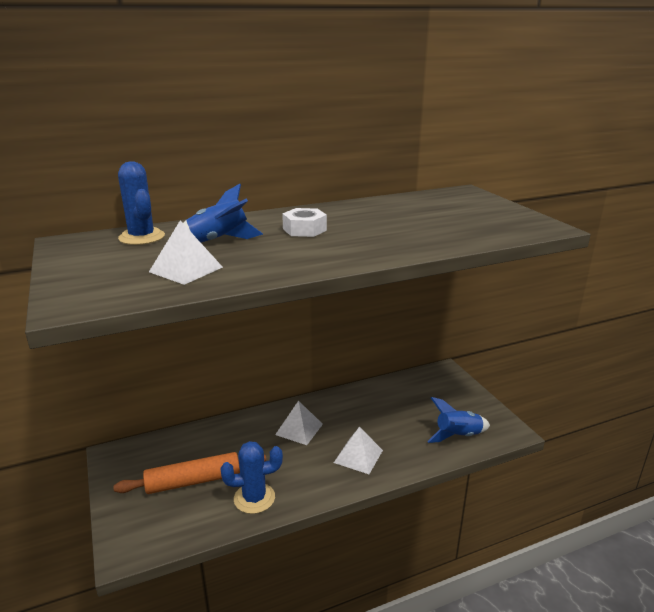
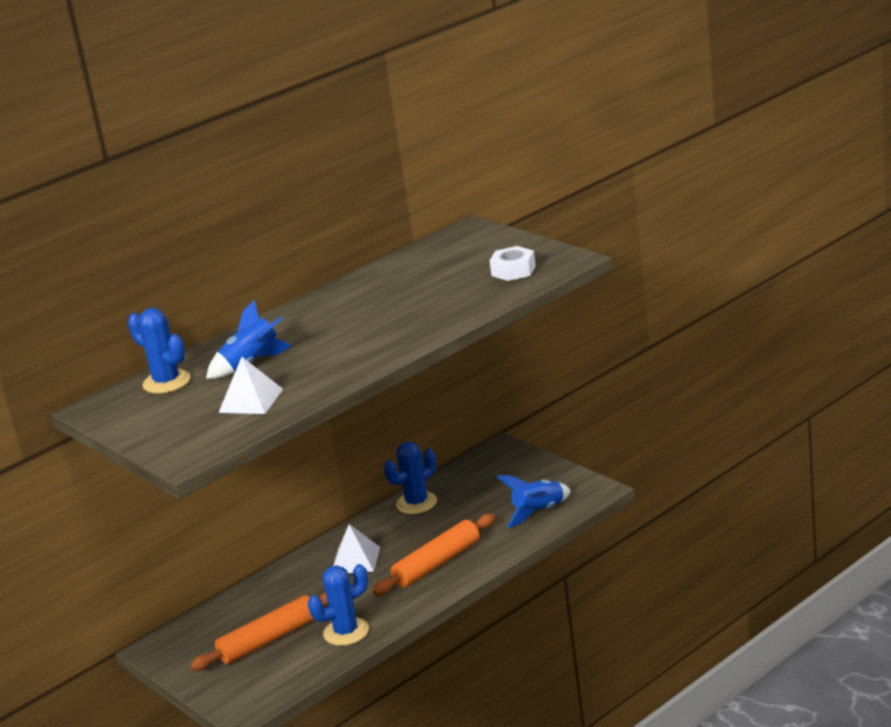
camera: 15 degrees left, 0 degrees up
(304, 229) = (327, 328): white nut -> white nut (513, 271)
(358, 456) = (437, 564): white pyramid -> orange rolling pin
(367, 395) = (416, 503): none -> blue cactus

